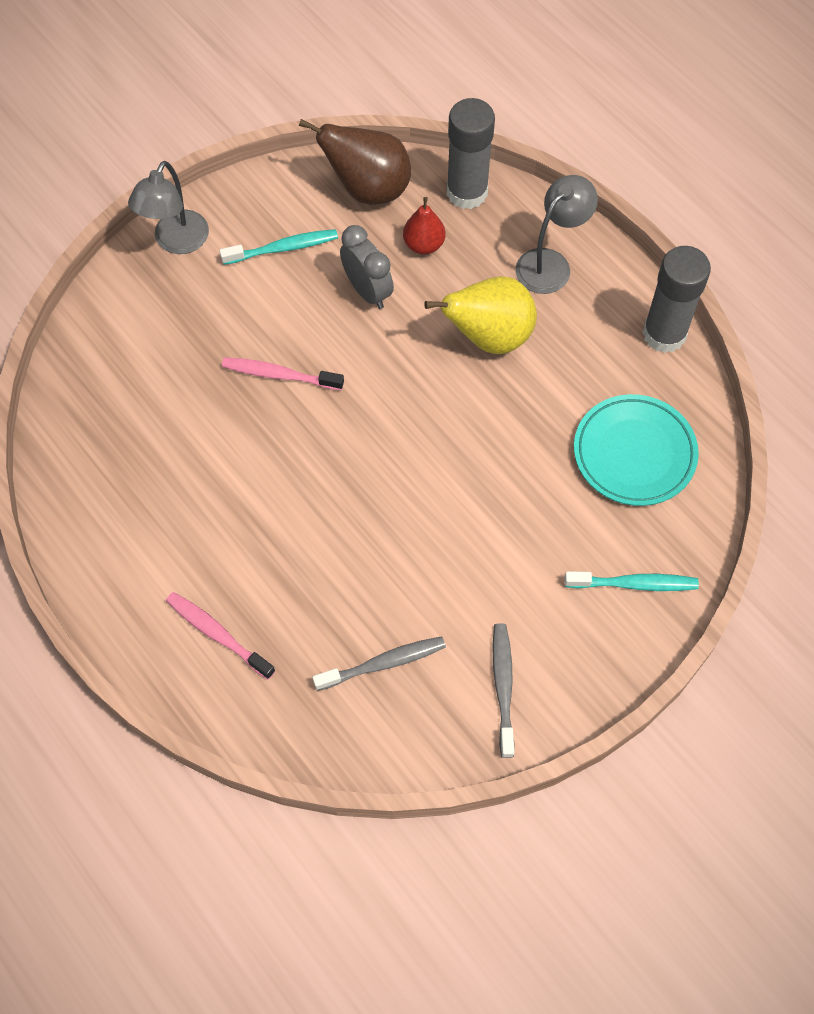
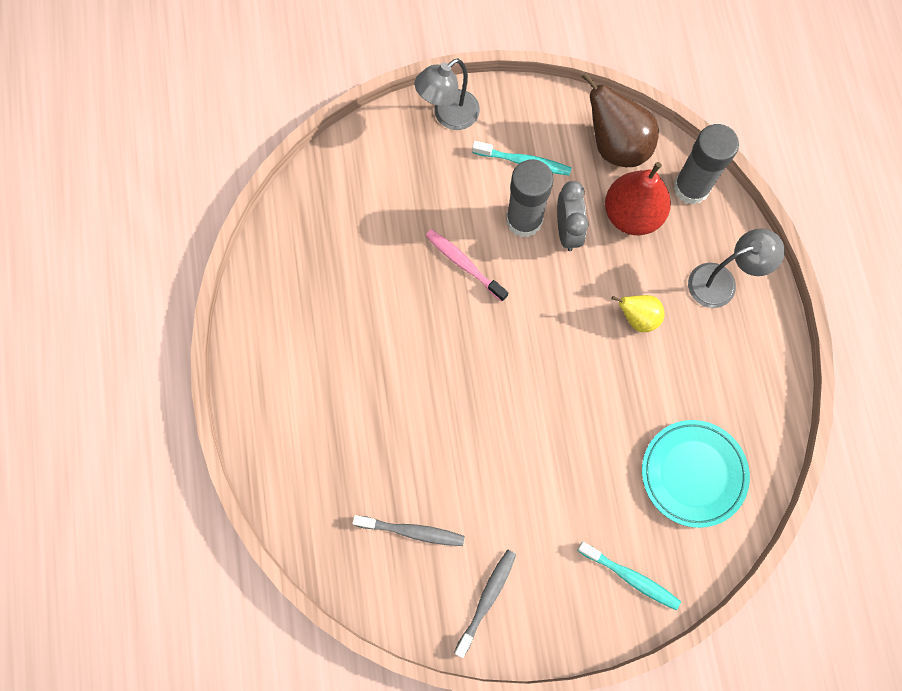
camera: 30 degrees right, 10 degrees up
(217, 634) = (309, 441): pink toothbrush -> none
(424, 244) = (632, 214): red pear -> red pear, size x1.73
(489, 337) = (638, 318): yellow pear -> yellow pear, size x0.58
(664, 334) = (776, 389): grey glue stick -> grey glue stick (524, 220)

